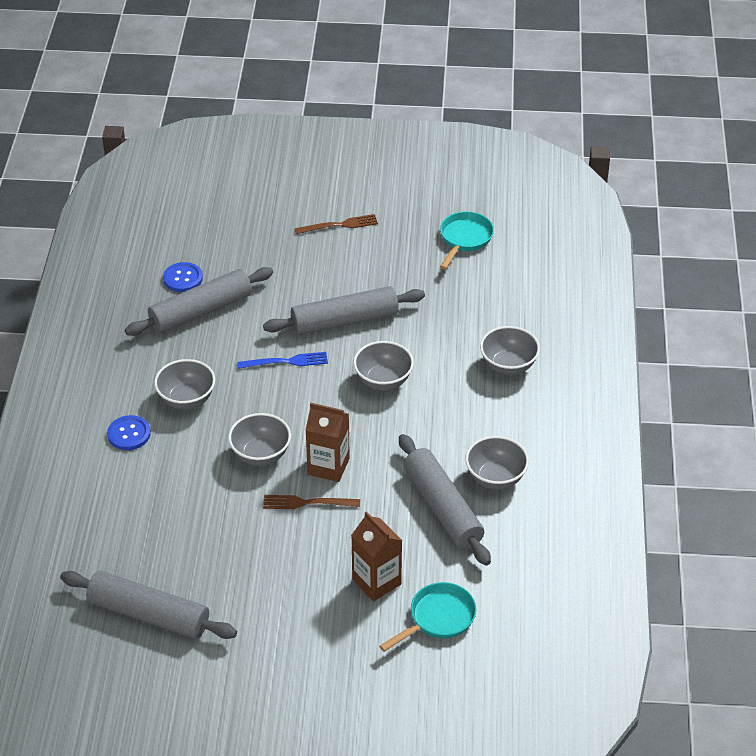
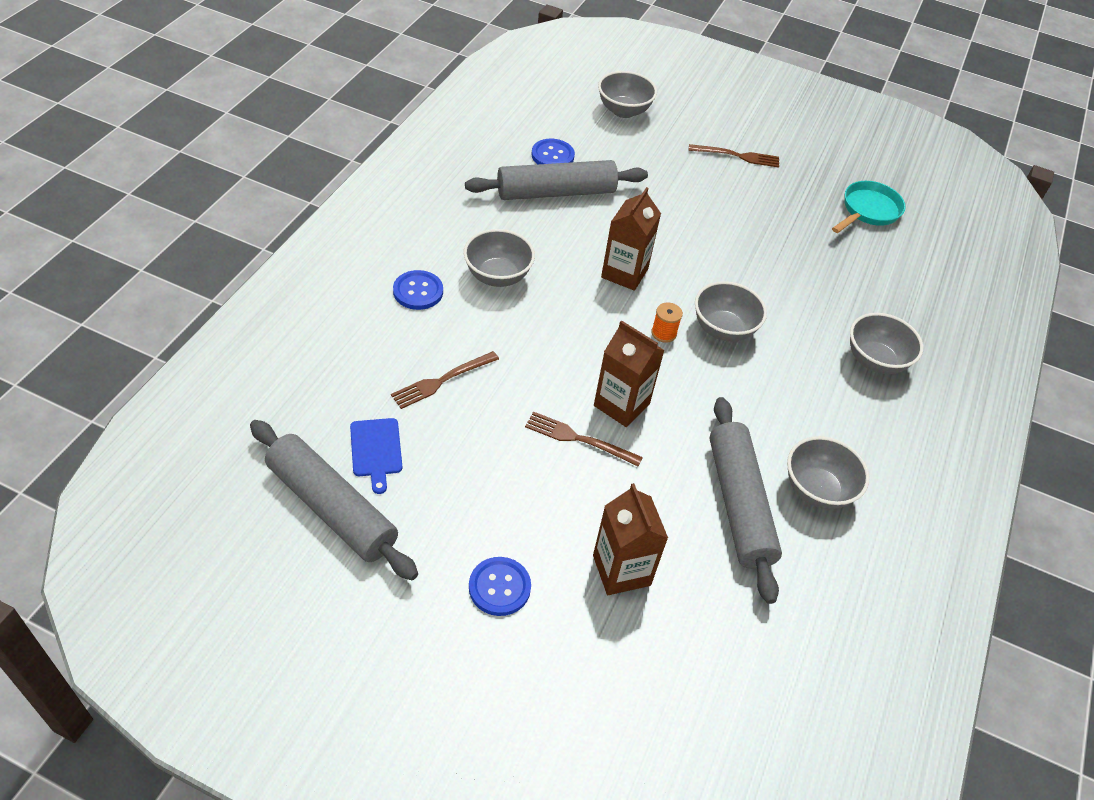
camera: 15 degrees right, 5 degrees up
(160, 564) = (376, 450): none -> blue cutting board
(183, 497) = (441, 381): none -> brown fork
(261, 454) = (550, 364): grey bowl -> grey bowl (623, 111)
(287, 361) = (624, 273): blue fork -> brown carton
(296, 623) = (499, 587): none -> blue button
(338, 400) = (664, 333): none -> orange spool
(344, 320) = (705, 251): grey rolling pin -> none
(438, 618) = (680, 651): turquoise pan -> none

